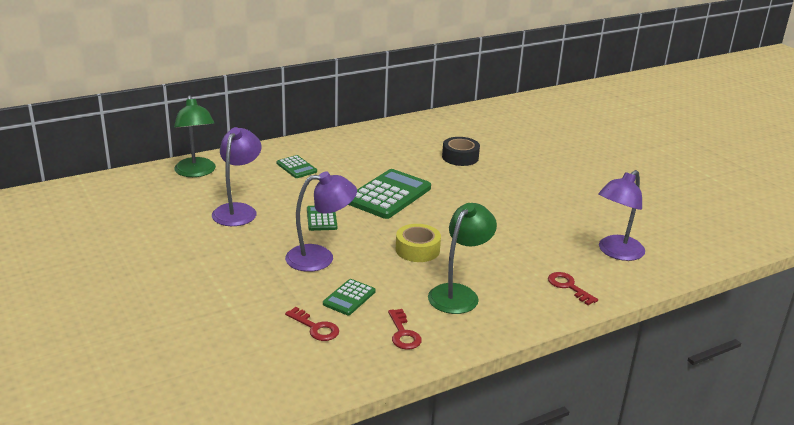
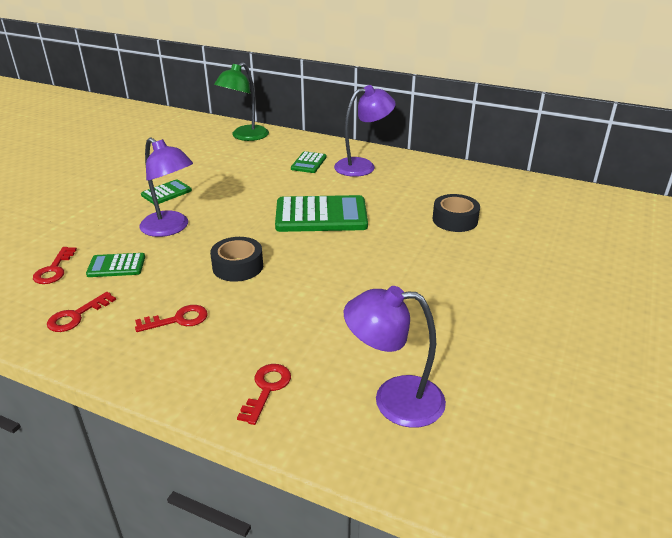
camera: 55 degrees right, 5 degrees up
(238, 210) = (207, 171): purple lamp -> purple lamp (362, 166)
(321, 219) = (237, 204): green calculator -> green calculator (166, 193)
(417, 250) = (238, 266): yellow tape -> black tape
(459, 294) = (178, 320): green lamp -> red key

